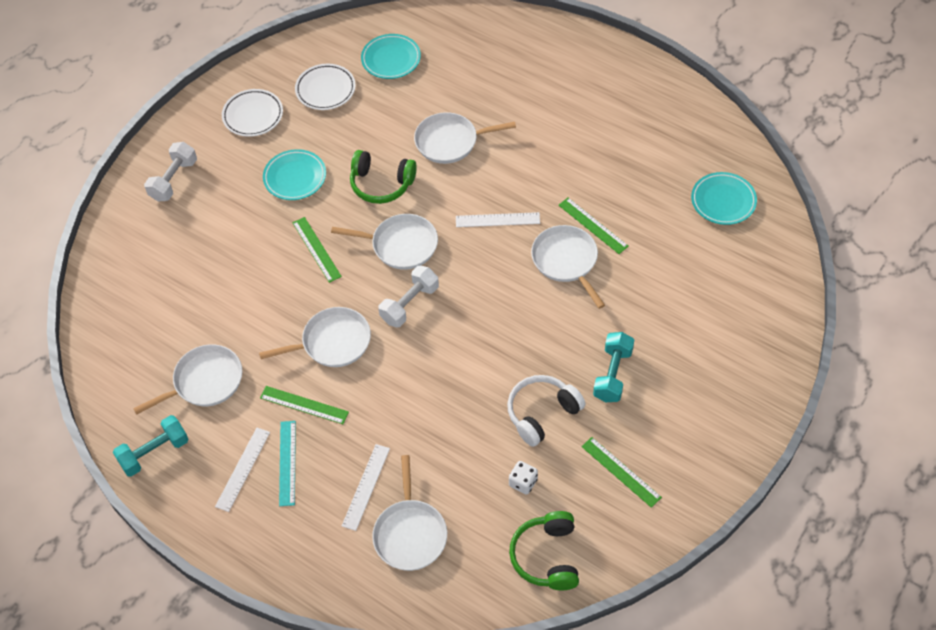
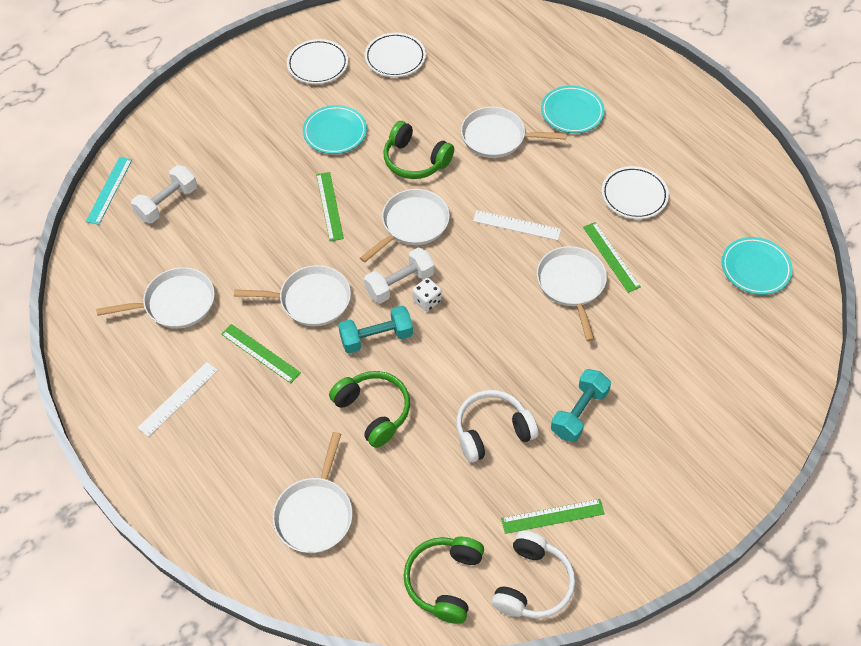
camera: 15 degrees right, 0 degrees up
(154, 452) = (102, 357): turquoise dumbbell -> turquoise dumbbell (376, 337)
(174, 180) = (221, 105): white dumbbell -> white dumbbell (167, 203)
(287, 463) = (223, 405): turquoise ruler -> turquoise ruler (109, 190)
(366, 486) = (289, 452): white ruler -> none
(391, 59) = (468, 45): turquoise plate -> turquoise plate (572, 112)
(401, 245) = (412, 224): white pan -> white pan turned 75 degrees counterclockwise
(429, 427) = (373, 411): none -> green headphones
(523, 482) = (447, 496): white dice -> white dice (427, 301)
(594, 163) = (634, 195): none -> white plate
(621, 471) = (552, 516): green ruler -> green ruler turned 75 degrees counterclockwise
(624, 535) = (532, 584): none -> white headphones

